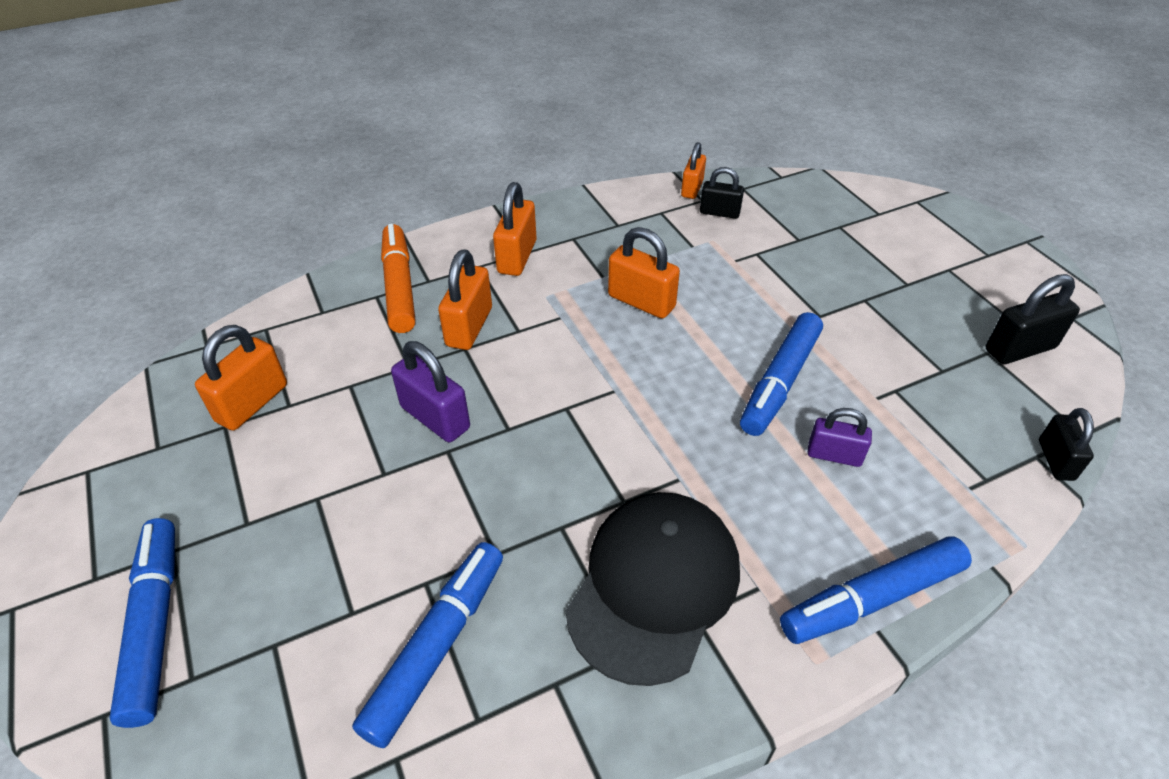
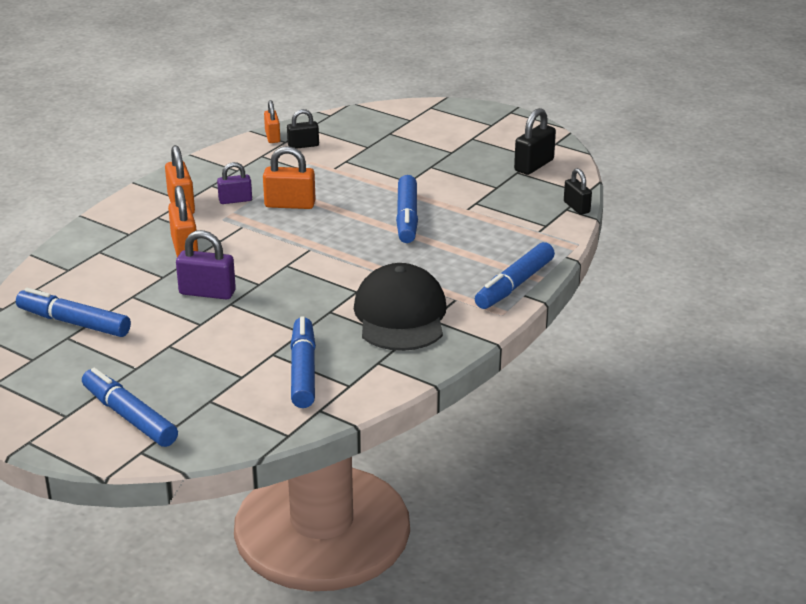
camera: 30 degrees left, 15 degrees down
(252, 403) = (74, 322): orange padlock -> blue marker
(399, 286) = (111, 242): orange marker -> none
(834, 455) = (459, 239): purple padlock -> purple padlock (235, 200)

